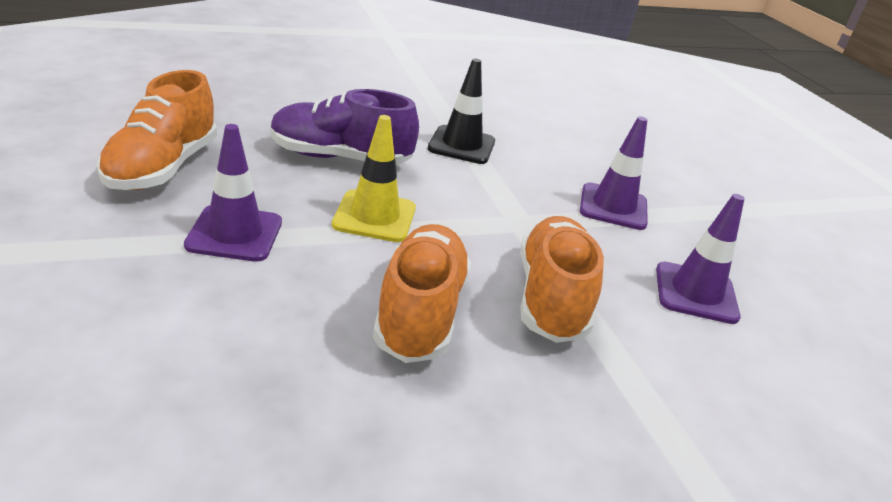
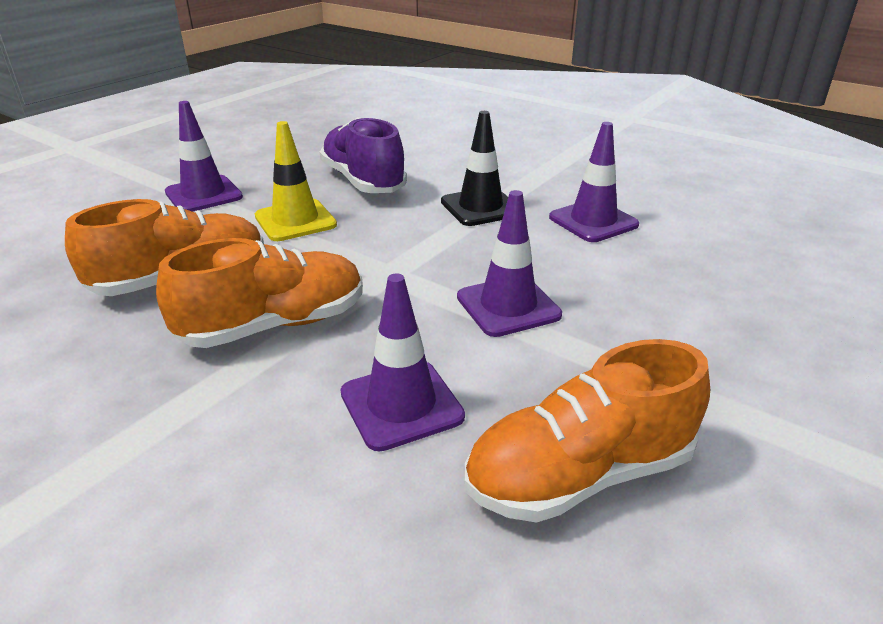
camera: 60 degrees right, 0 degrees up
(162, 167) = (253, 151): orange shoe -> orange shoe (579, 474)
(534, 128) = (593, 221): none -> purple traffic cone

